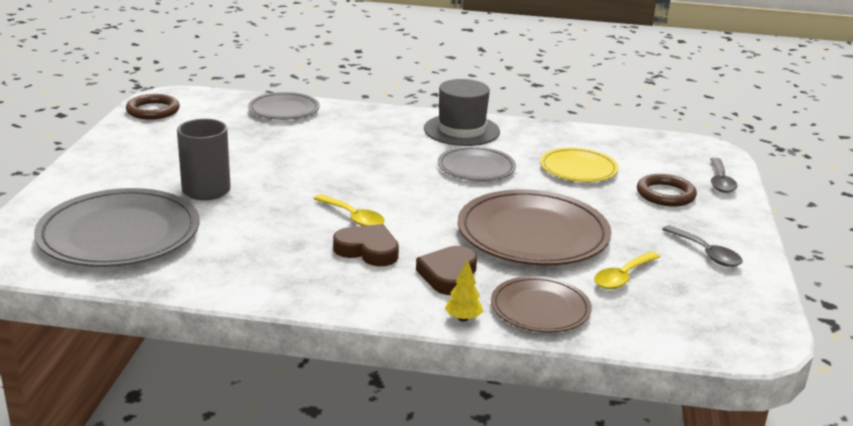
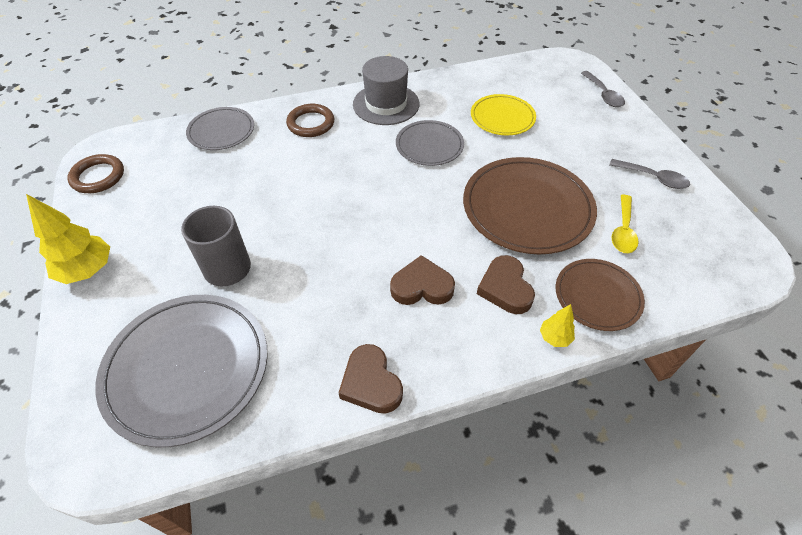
camera: 25 degrees left, 25 degrees up
(95, 160) = (88, 270): none -> yellow tree
(260, 289) = (371, 383): none -> brown heart
(353, 217) = (380, 249): yellow spoon -> none
(665, 194) = (580, 123): brown ring -> brown ring (311, 123)

